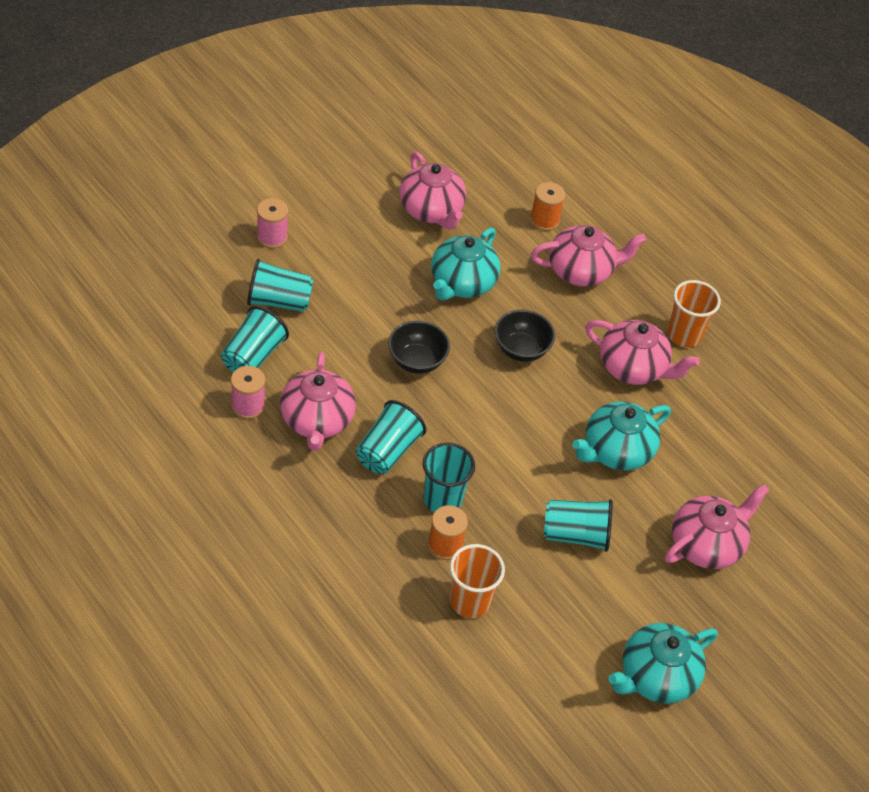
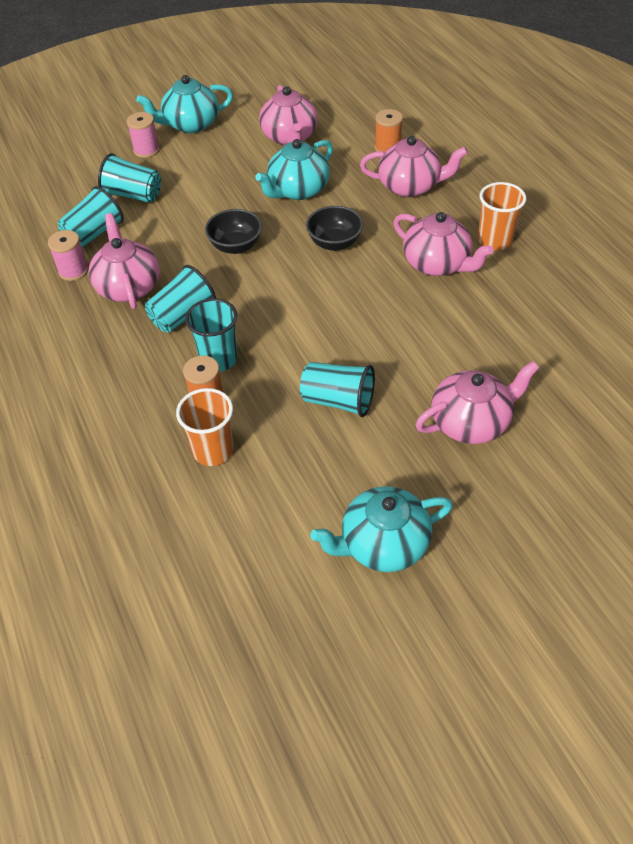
camera: 20 degrees right, 0 degrees up
(316, 421) = (128, 286): pink teapot -> pink teapot turned 150 degrees clockwise
(616, 451) = (400, 331): turquoise teapot -> turquoise teapot (190, 124)

